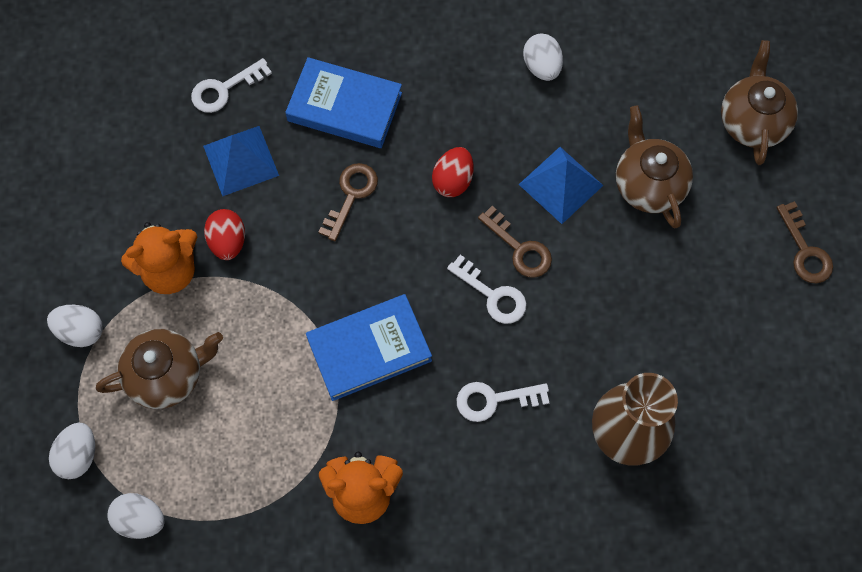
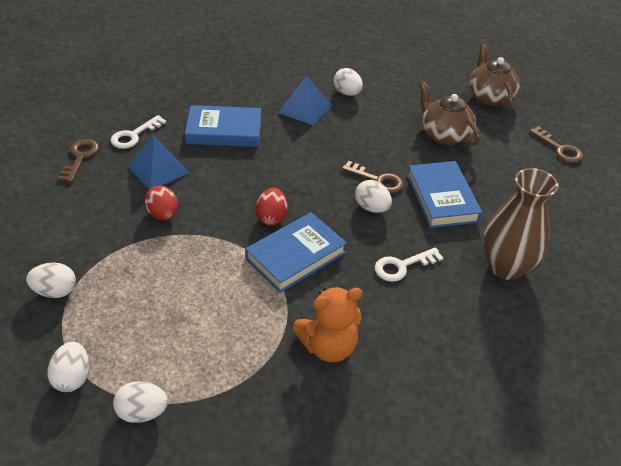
camera: 20 degrees left, 25 degrees down
(167, 375) = (138, 305): brown teapot -> none
(170, 270) = (121, 239): orange teddy bear -> none
(351, 195) = (246, 174): brown key -> brown key (80, 157)
(453, 180) = (315, 154): red egg -> red egg (271, 217)
(493, 295) = (371, 208): white key -> white egg
(560, 184) = (388, 144): blue pyramid -> blue pyramid (305, 108)
(593, 301) = (442, 198): none -> blue book

